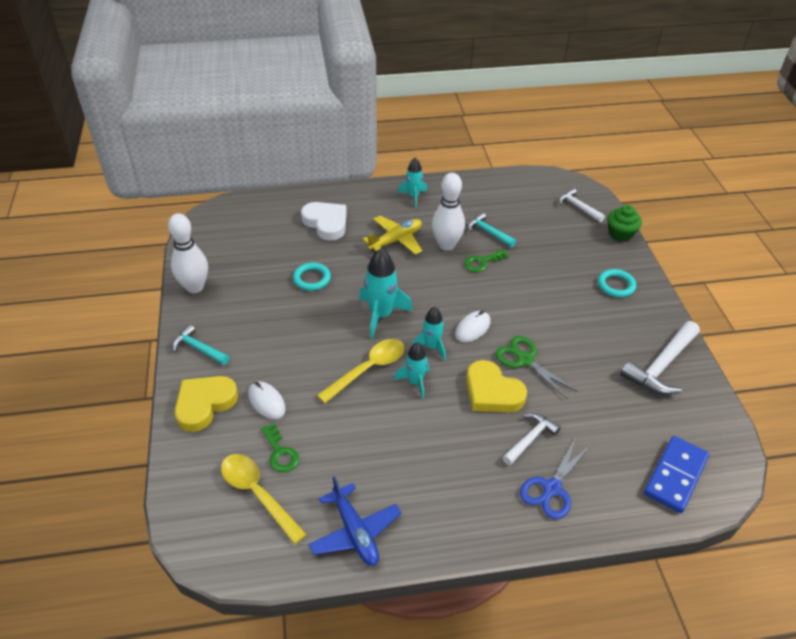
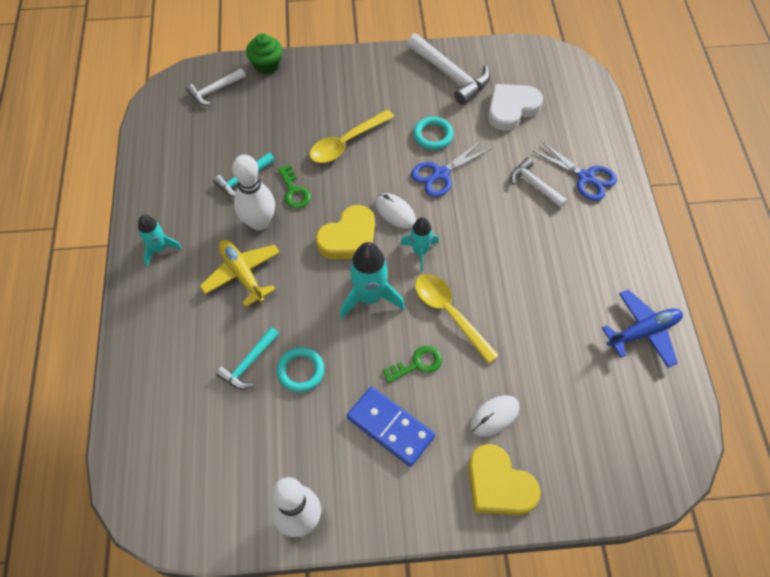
camera: 85 degrees left, 15 degrees up
(198, 348) = (412, 501): turquoise hammer -> turquoise hammer (248, 363)
(257, 494) = (611, 420): yellow spoon -> yellow spoon (346, 143)
(280, 452) = (560, 400): green key -> green key (417, 364)
(326, 223) = (193, 354): white heart -> white heart (511, 109)
(415, 382) = (467, 270): turquoise rocket -> none
(492, 392) = (481, 206): yellow heart -> yellow heart (349, 238)
(525, 360) = (440, 174): green scissors -> blue scissors
(616, 285) = (344, 84): turquoise ring -> turquoise ring (433, 135)
(675, 475) = (567, 93): blue domino -> blue domino (390, 427)

